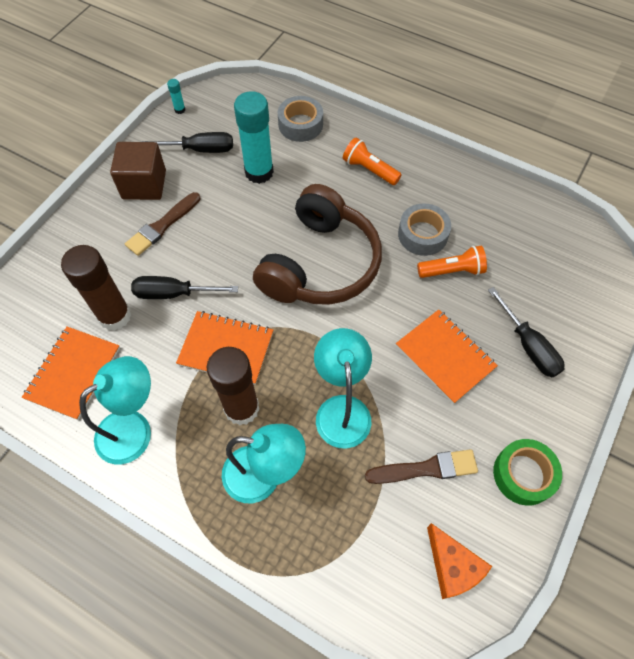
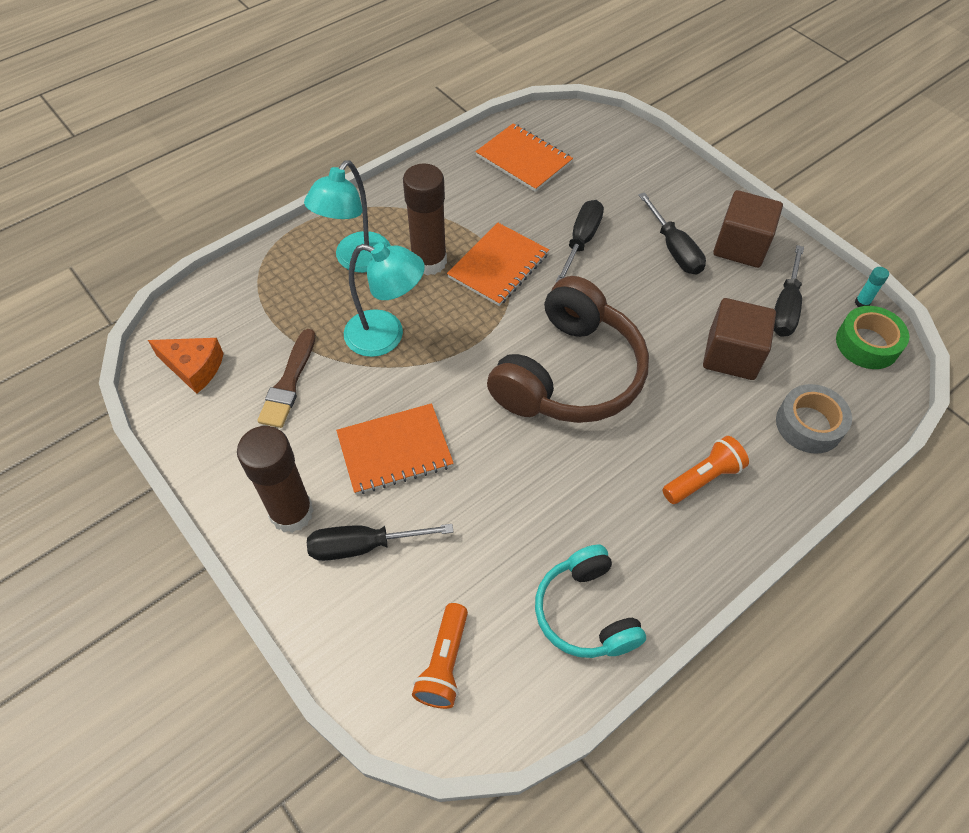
camera: 110 degrees right, 5 degrees down
(115, 316) = (573, 195): brown glue stick -> brown glue stick (291, 513)
(134, 429) = (449, 187): turquoise lamp -> none
(162, 226) = (674, 249): brown brush -> black screwdriver
(259, 172) = (731, 355): turquoise glue stick -> brown cube
(320, 264) = (569, 374): brown headphones -> brown headphones turned 105 degrees counterclockwise
(422, 234) = (571, 498): grey tape -> none
(452, 271) = (503, 509): orange flashlight -> orange flashlight (444, 663)
(452, 566) = (194, 368): orange cheese -> orange cheese turned 150 degrees counterclockwise
(494, 207) = (585, 612): none -> turquoise headphones
(523, 474) = (231, 465): green tape -> green tape (867, 344)

